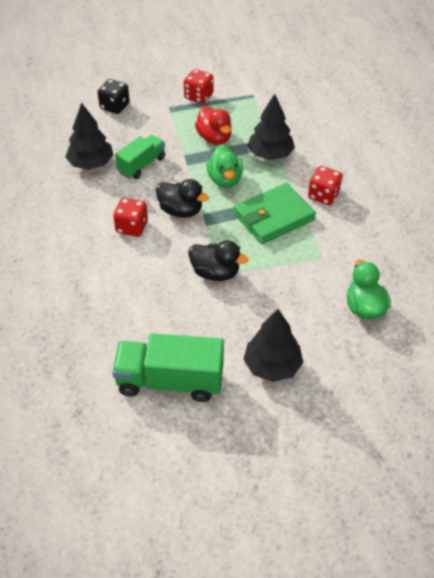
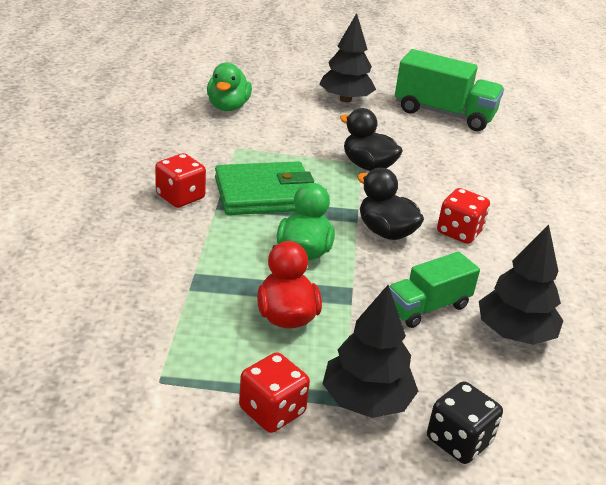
camera: 165 degrees left, 15 degrees down
(270, 154) = (212, 265): black tree -> black tree (366, 400)

